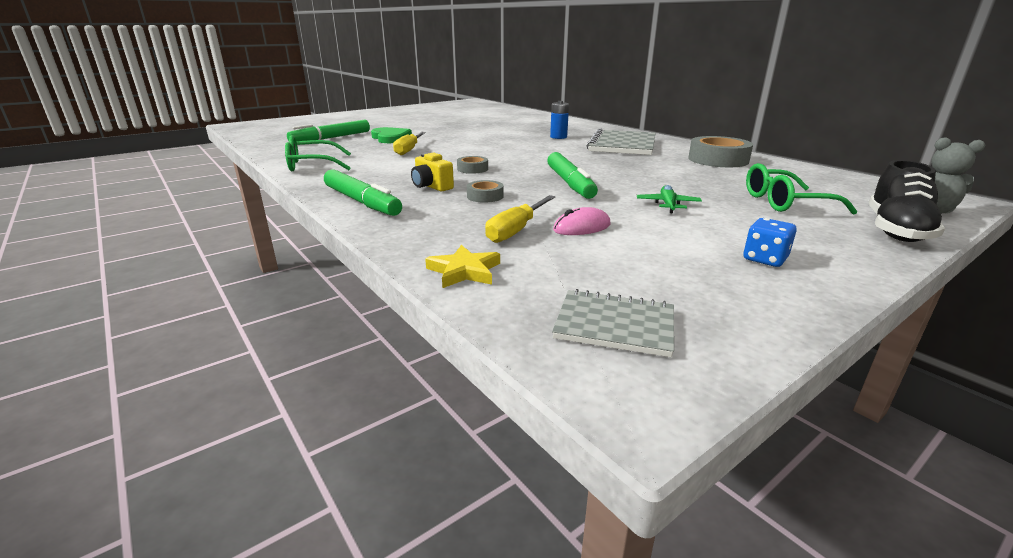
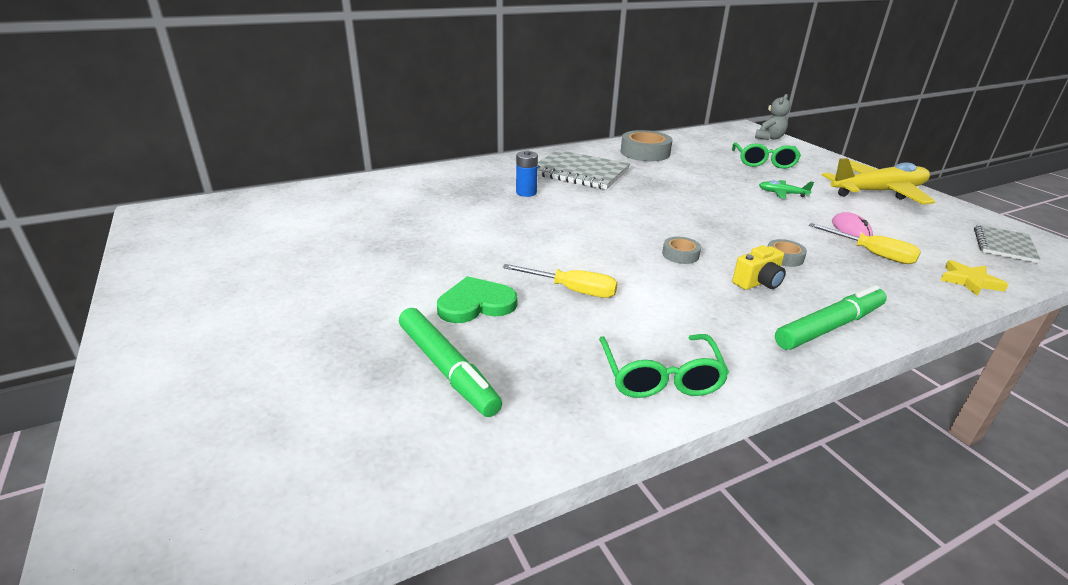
camera: 80 degrees left, 5 degrees up
(569, 183) = (730, 216): green marker -> none
(764, 259) = (878, 192): blue dice -> yellow plane
(896, 230) = (808, 153): black shoe -> none

